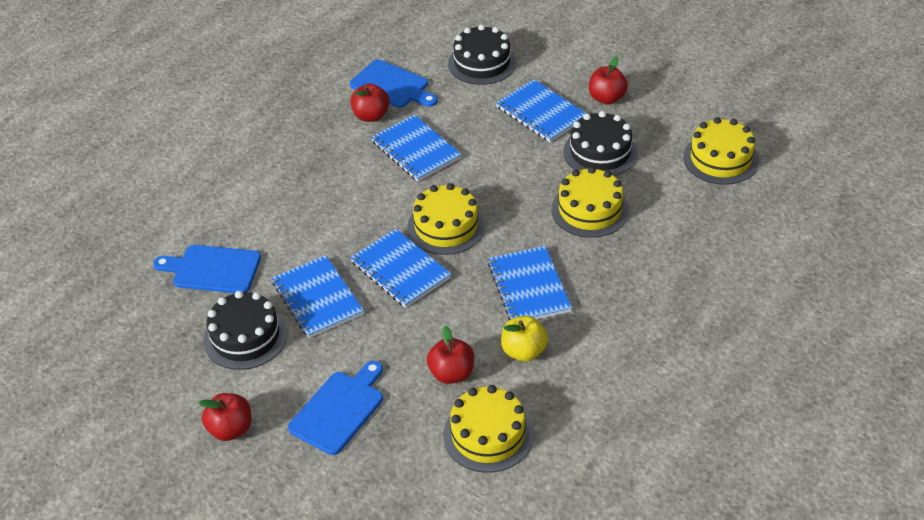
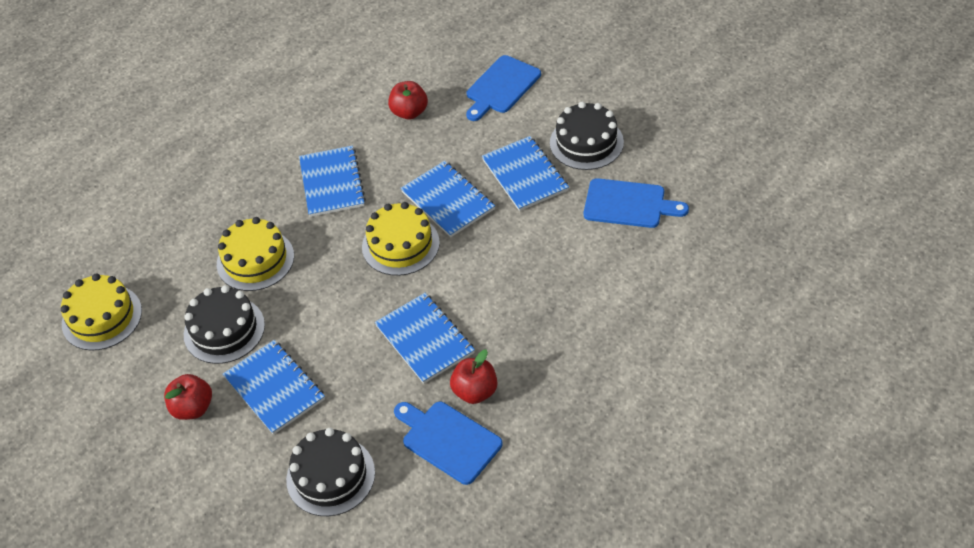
camera: 175 degrees left, 5 degrees up
(231, 429) = (586, 74): red apple -> none
(488, 434) = (386, 70): yellow cake -> none
(524, 351) = (347, 129): yellow apple -> none

